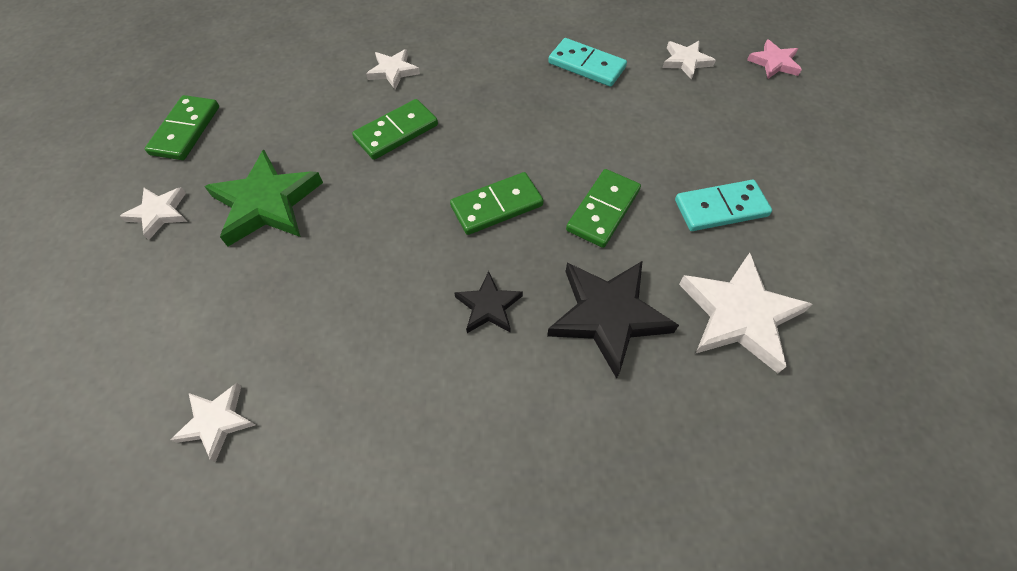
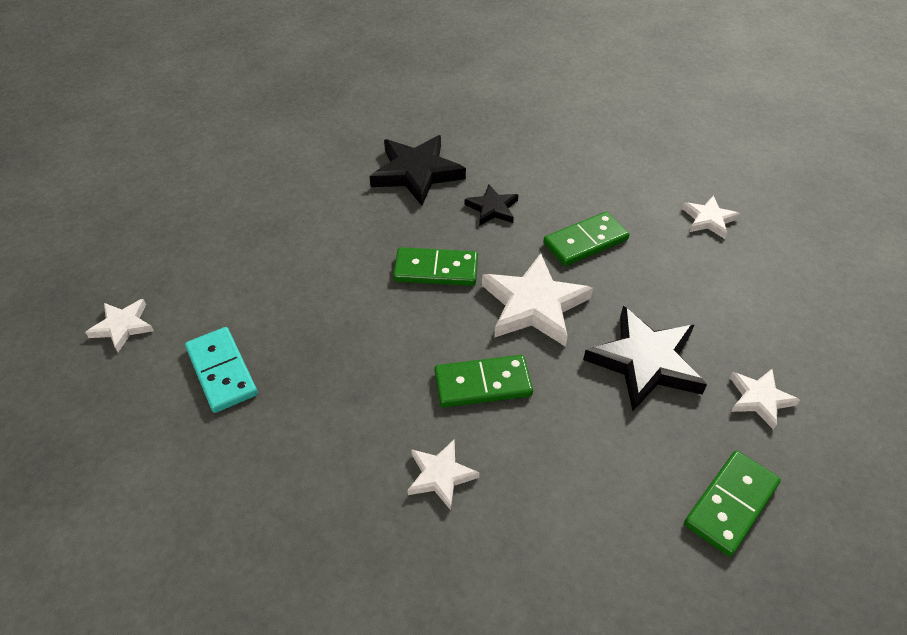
camera: 150 degrees left, 10 degrees down
(267, 203) = (645, 362): green star -> black star
(603, 210) = (355, 231): green domino -> green domino (585, 242)
(721, 208) = (269, 196): turquoise domino -> none
(739, 315) = (335, 142): white star -> white star (534, 305)
(774, 63) = (50, 284): pink star -> none

